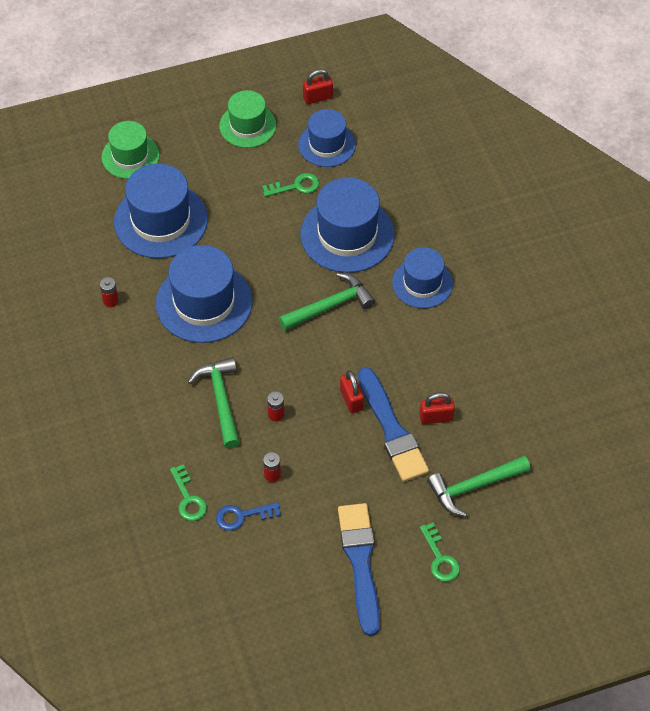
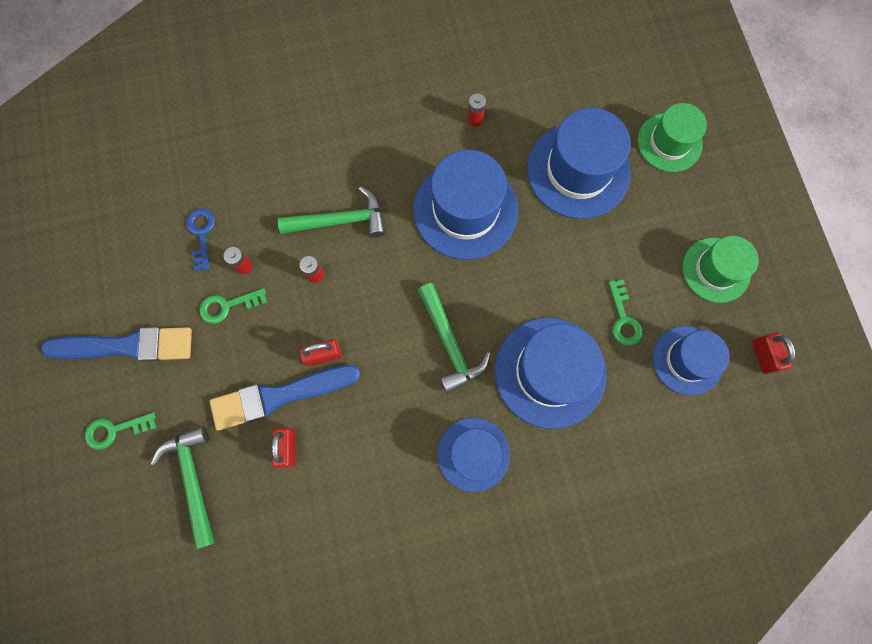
camera: 95 degrees right, 20 degrees up
(188, 498) = (230, 184): green key -> green key (227, 306)

